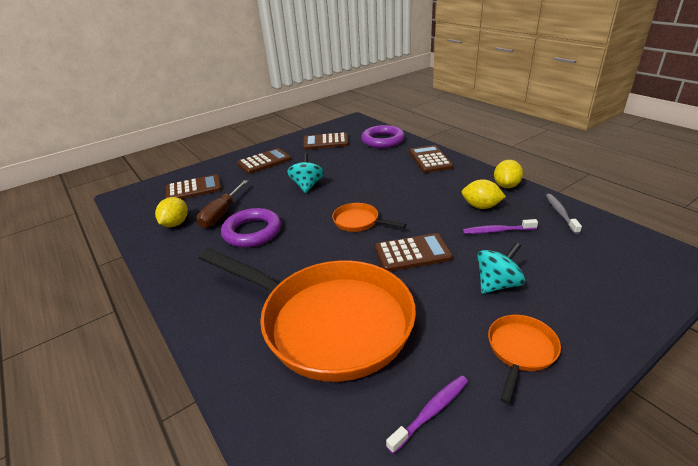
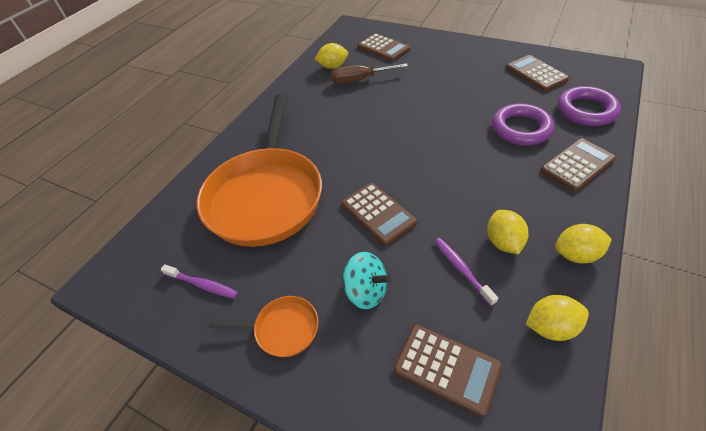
camera: 65 degrees right, 15 degrees up
(252, 232) = (347, 107): purple ring -> purple ring (521, 128)
(264, 162) = (458, 58): brown calculator -> brown calculator (446, 368)
(307, 186) = (438, 102): turquoise spinning top -> none
(359, 222) = (404, 159): orange pan -> none
(560, 213) = (551, 327): grey toothbrush -> yellow lemon

